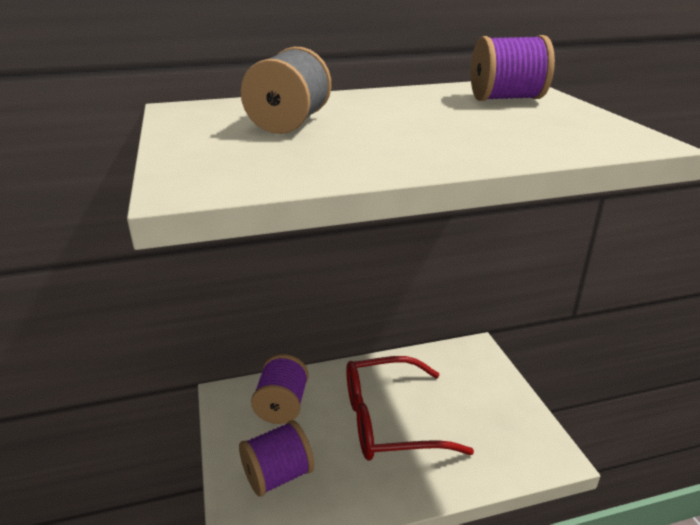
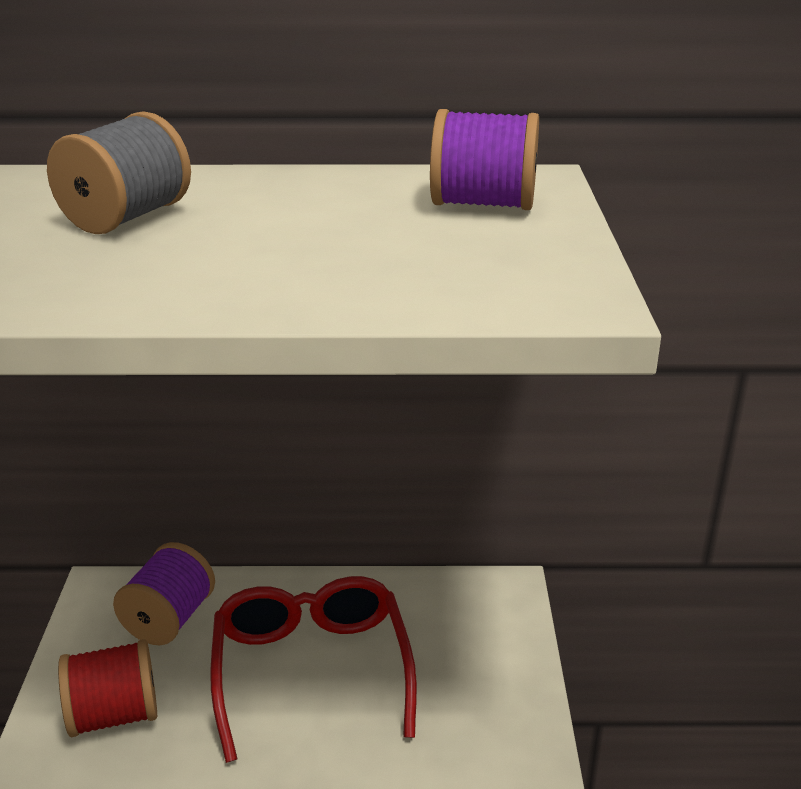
camera: 15 degrees right, 0 degrees up
(278, 475) = (114, 715): purple spool -> red spool
(390, 421) = (311, 672): red glasses -> red glasses turned 75 degrees clockwise

